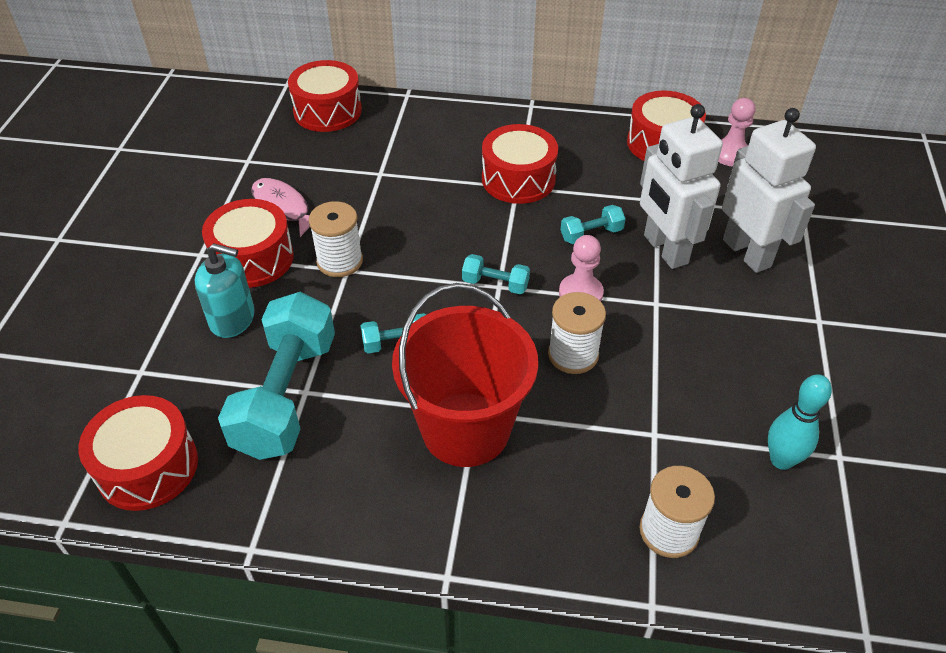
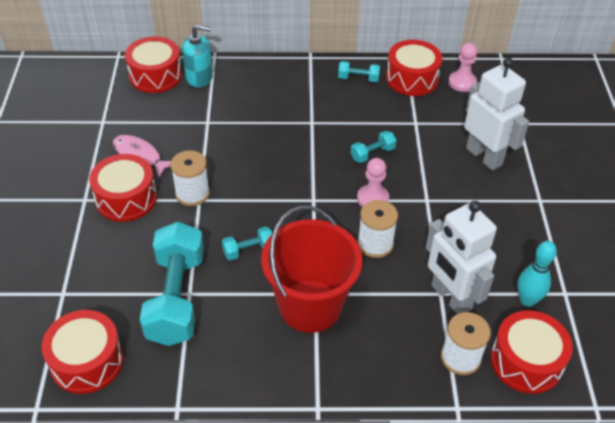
camera: 10 degrees left, 0 degrees up
(232, 319) = (122, 246): turquoise soap dispenser -> turquoise soap dispenser (199, 77)
(495, 284) = (310, 198): turquoise dumbbell -> turquoise dumbbell (358, 78)
(518, 179) = (312, 116): red drum -> red drum (526, 361)
(664, 250) = (426, 160): white robot -> white robot (450, 297)

